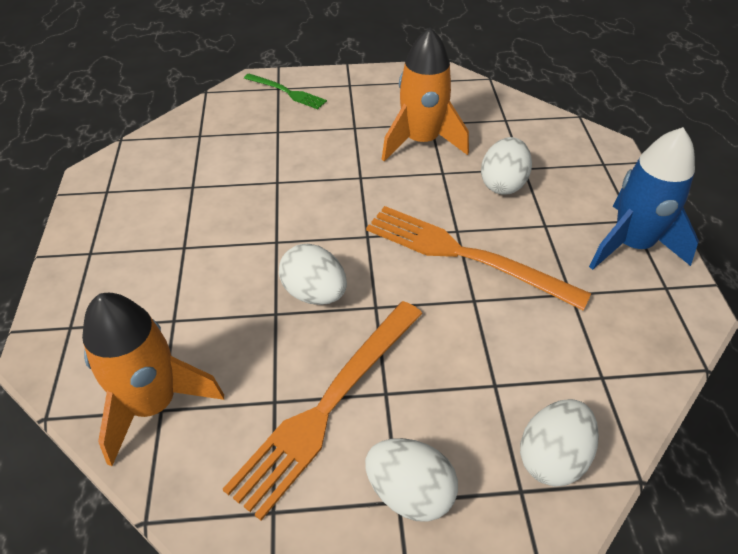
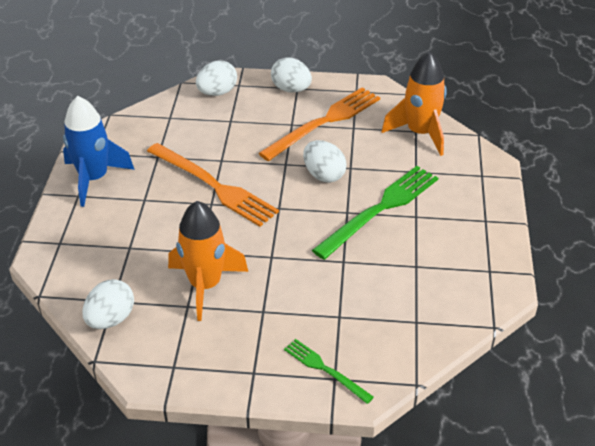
camera: 170 degrees left, 5 degrees down
(231, 250) = (380, 209): none -> green fork
(503, 184) = (156, 235): white egg -> white egg (111, 319)

